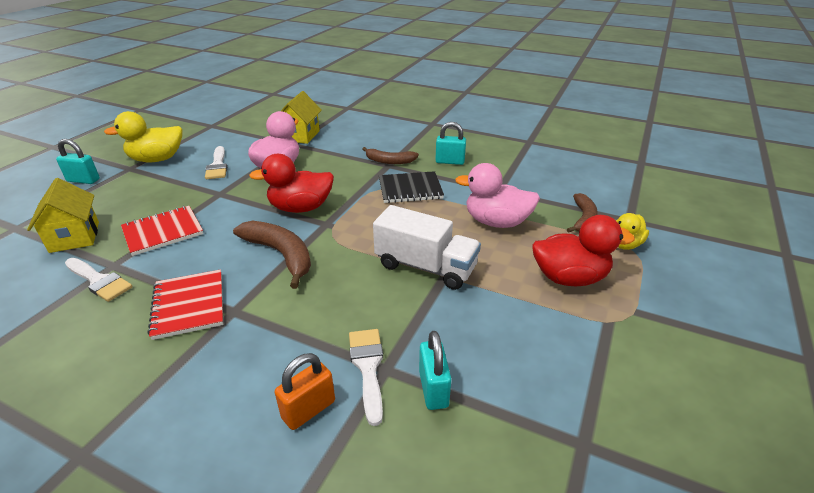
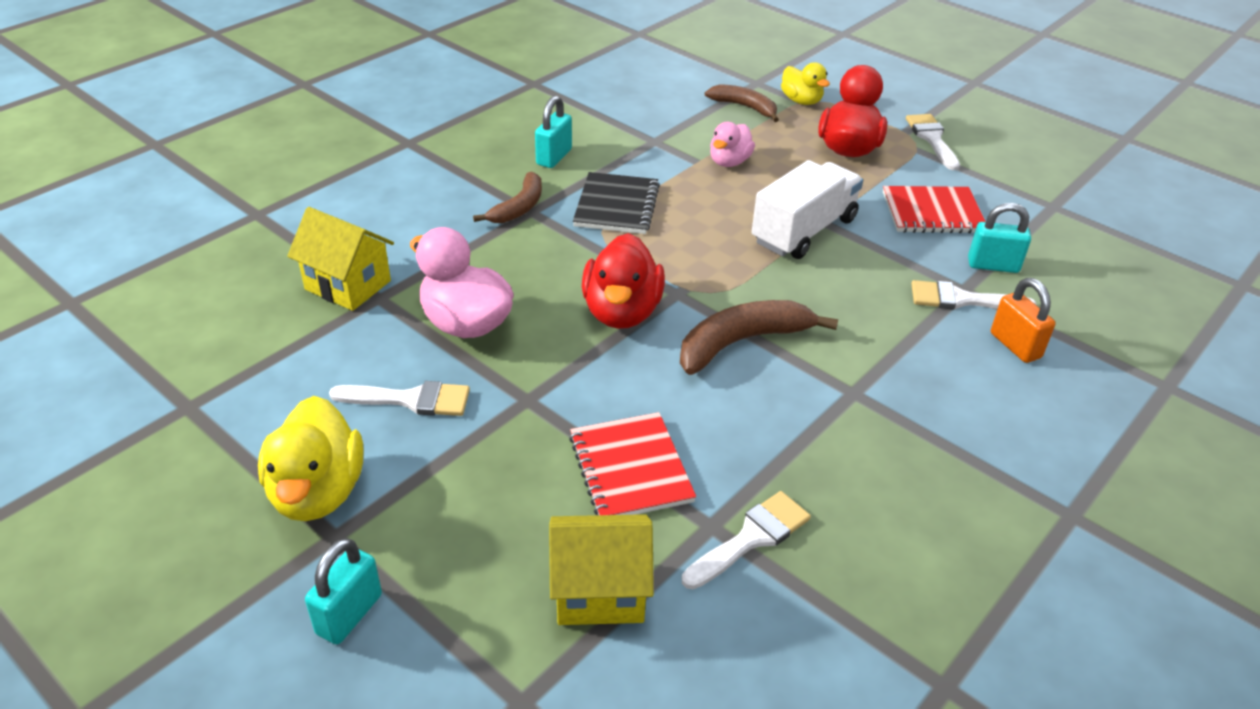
camera: 75 degrees left, 5 degrees up
(189, 305) = (834, 433): red notebook -> red notebook (932, 212)
(496, 222) = (729, 162): pink duck -> pink duck, size x0.62
(639, 331) = (932, 139): none -> white brush

